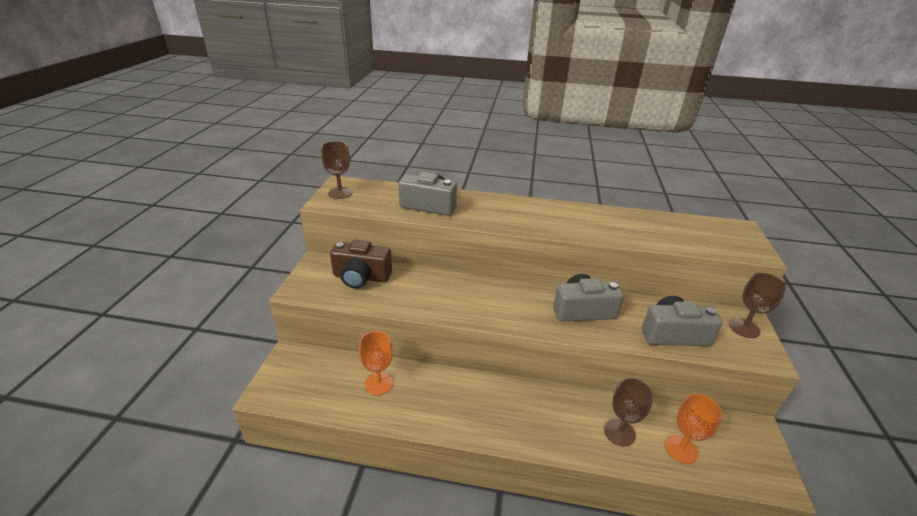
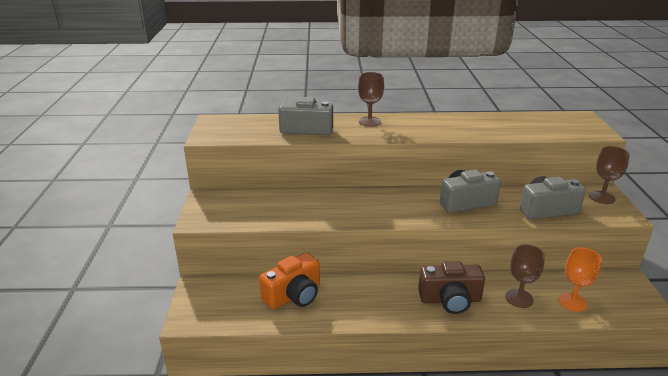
camera: 10 degrees left, 5 degrees down
(340, 193) = (216, 128): brown goblet -> brown goblet (369, 121)
(361, 277) = (254, 203): brown camera -> brown camera (450, 300)
(379, 383) = (294, 295): orange goblet -> orange camera

